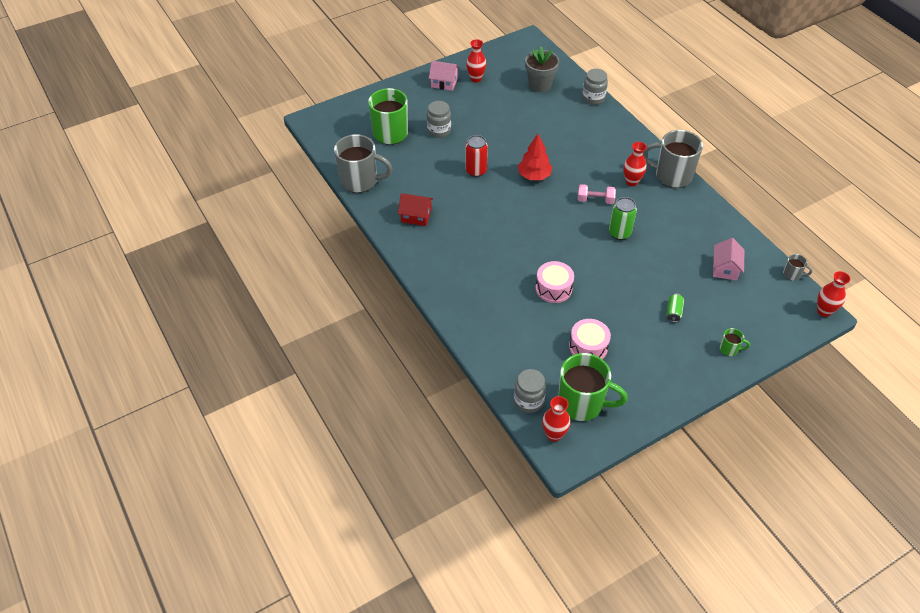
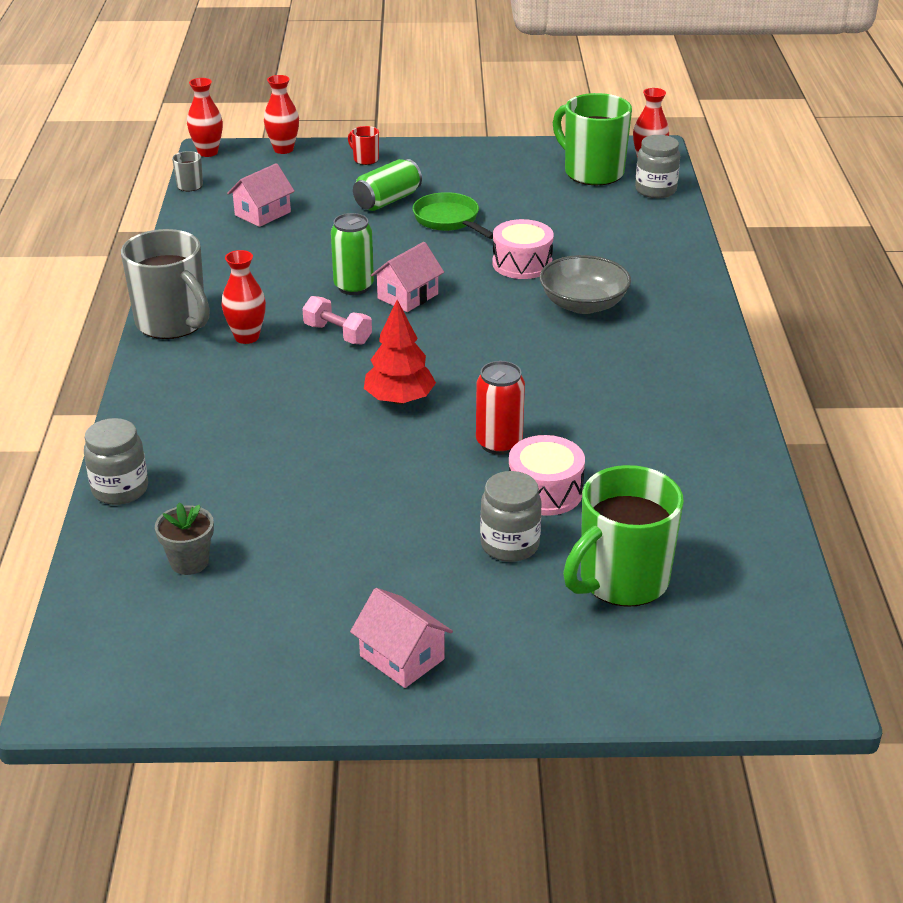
camera: 150 degrees left, 15 degrees down
(360, 181) = (748, 505): grey mug -> none
(416, 216) = (670, 412): red house -> none
(476, 79) = (315, 637): red vase -> red vase (283, 149)
(499, 270) = (583, 304): none -> grey bowl
(540, 85) = (189, 562): grey flower pot -> grey flower pot, size x0.64
(588, 238) = (407, 296): none -> pink house
(588, 347) = (535, 206): pink drum -> pink drum (545, 491)
(623, 309) = (449, 220): none -> green pan
(673, 312) = (387, 200): green can -> green can, size x1.63
(729, 349) = (365, 159): green mug -> red mug

